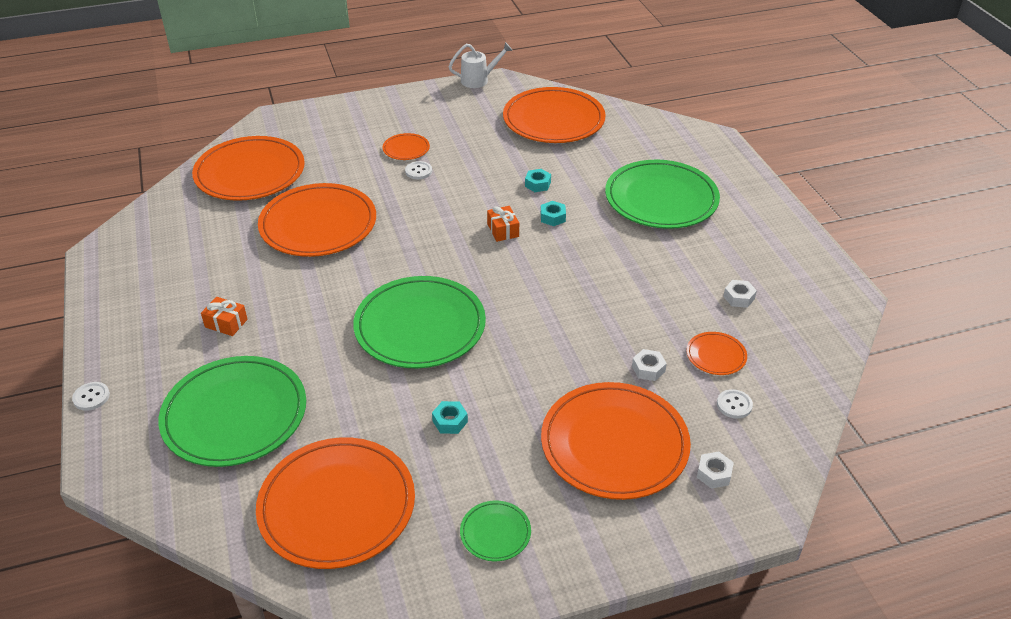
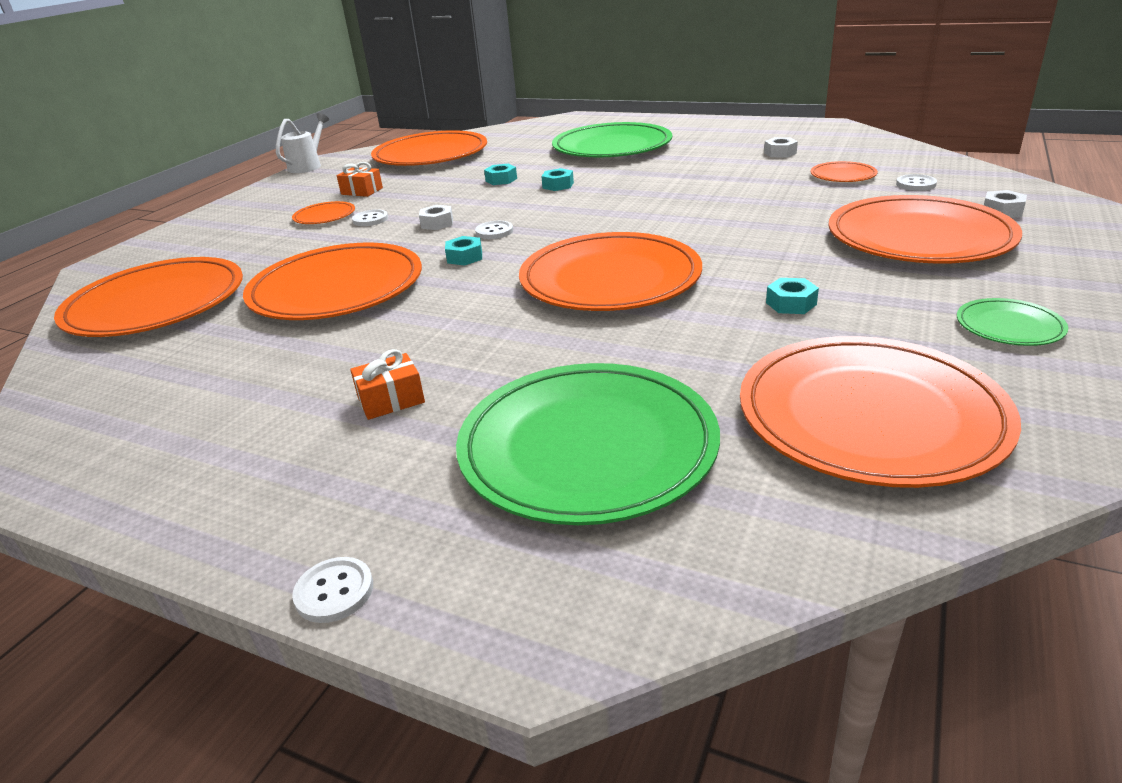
camera: 45 degrees left, 10 degrees down
(399, 247) = (464, 257): none -> turquoise nut
(420, 326) = (610, 279): green plate -> orange plate
(447, 236) = (494, 231): none -> white button
(503, 230) = (535, 207): orange gift -> orange gift (362, 191)
(648, 369) = (827, 201): white nut -> white nut (437, 223)

